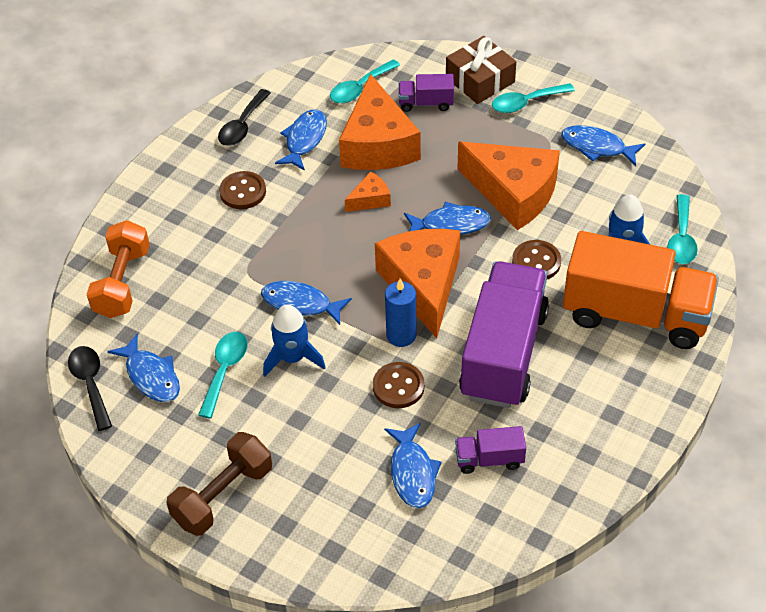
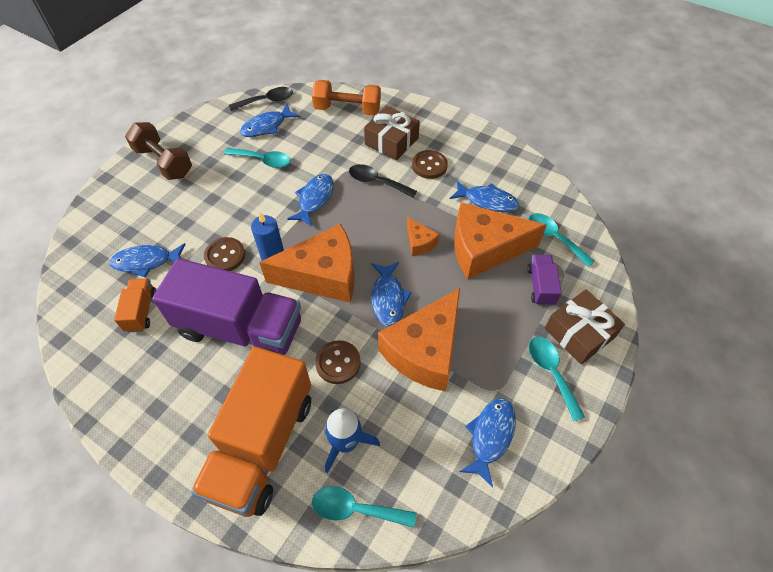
camera: 90 degrees right, 5 degrees up
(194, 230) = (391, 141): none -> brown gift
(242, 125) = (501, 164): black spoon -> black spoon (377, 182)
(292, 358) = (266, 195): blue rocket -> none
(489, 459) = (141, 311): purple truck -> orange truck

